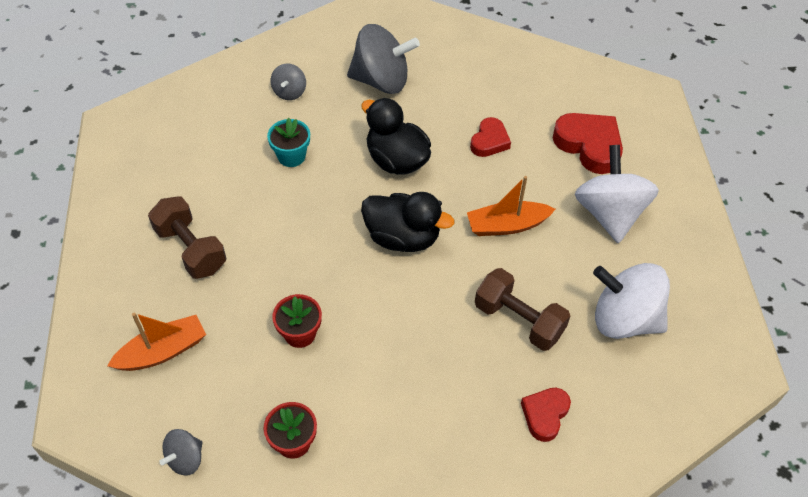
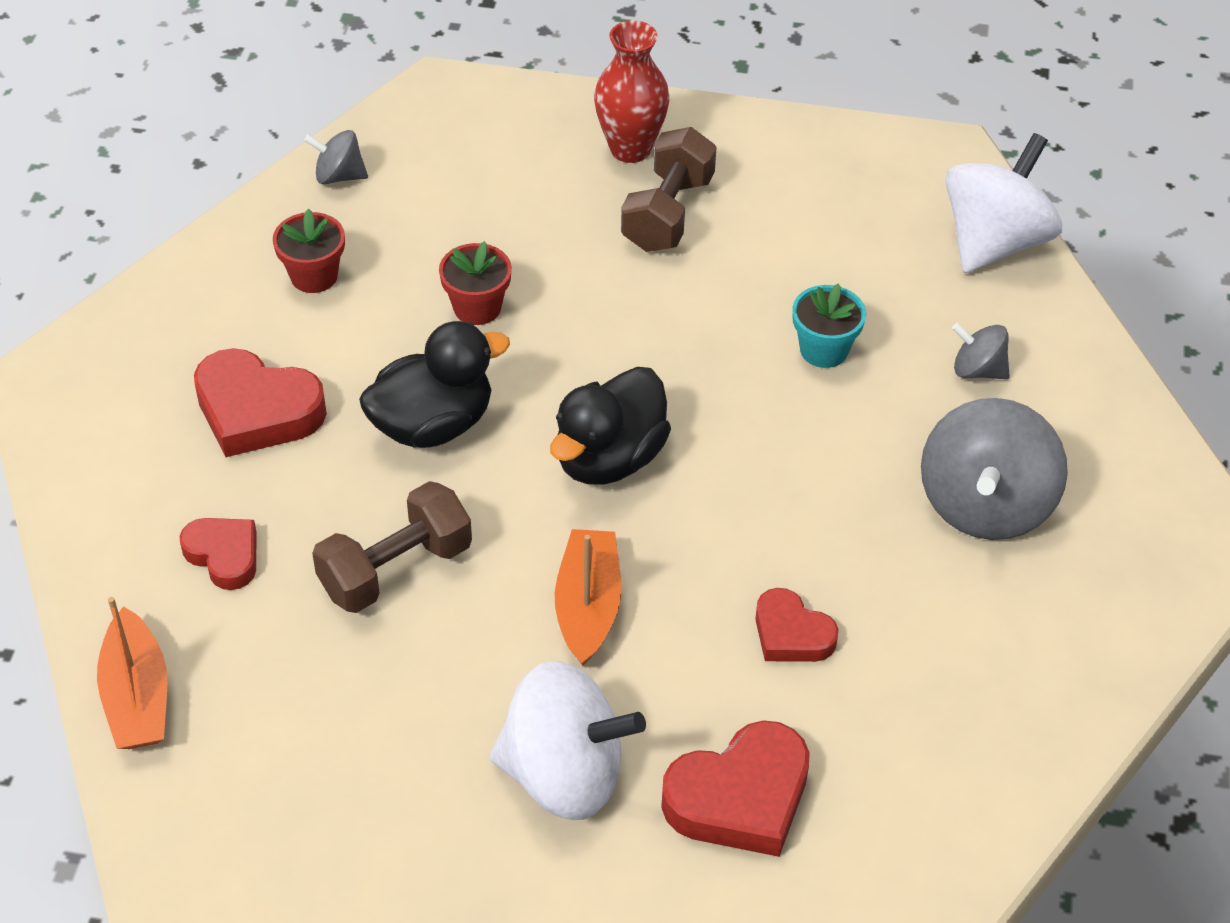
camera: 105 degrees right, 5 degrees down
(130, 282) = (630, 149): none -> red vase
(162, 351) = (505, 170): orange boat -> orange boat (137, 696)
(185, 459) = (339, 176): grey spinning top -> grey spinning top turned 45 degrees counterclockwise
(191, 249) = (668, 213): brown dumbbell -> brown dumbbell turned 45 degrees counterclockwise
(396, 160) = (779, 485): black duck -> black duck (433, 424)
(426, 436) = (257, 411): none -> red heart
(624, 319) = (339, 717): white spinning top -> white spinning top (994, 242)

